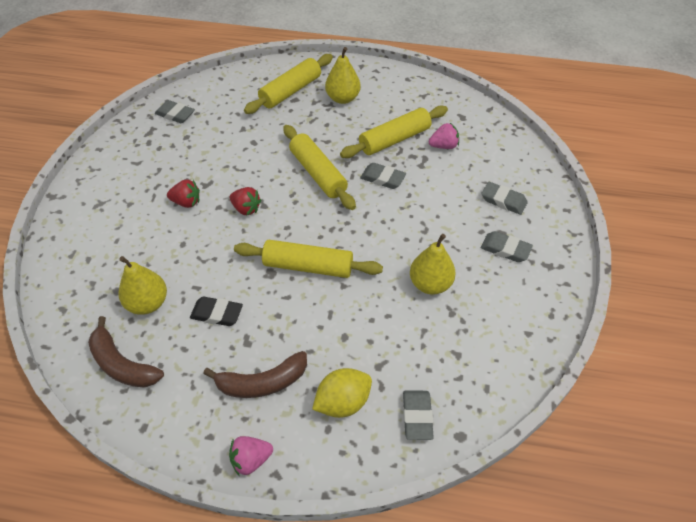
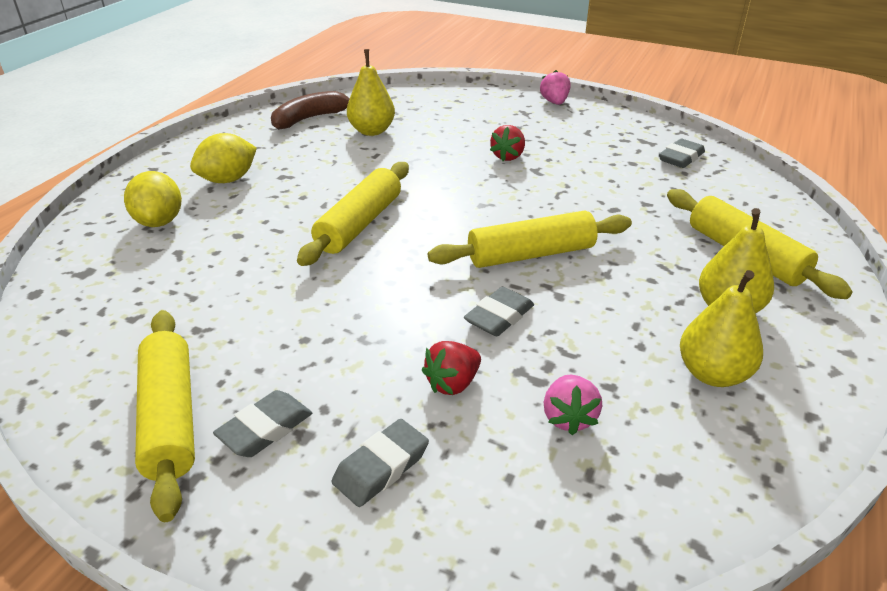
camera: 105 degrees right, 15 degrees down
(217, 314) = (332, 163): black eraser -> none
(246, 209) = (480, 192): red strawberry -> red strawberry (452, 383)
(251, 460) = (156, 167): pink strawberry -> pink strawberry (554, 102)
(262, 382) = (228, 180): brown banana -> yellow lemon
(394, 139) = (599, 351): yellow rolling pin -> yellow rolling pin (170, 418)
(417, 416) = (91, 267): grey eraser -> none
(430, 284) = (259, 320): yellow pear -> yellow pear (712, 374)

